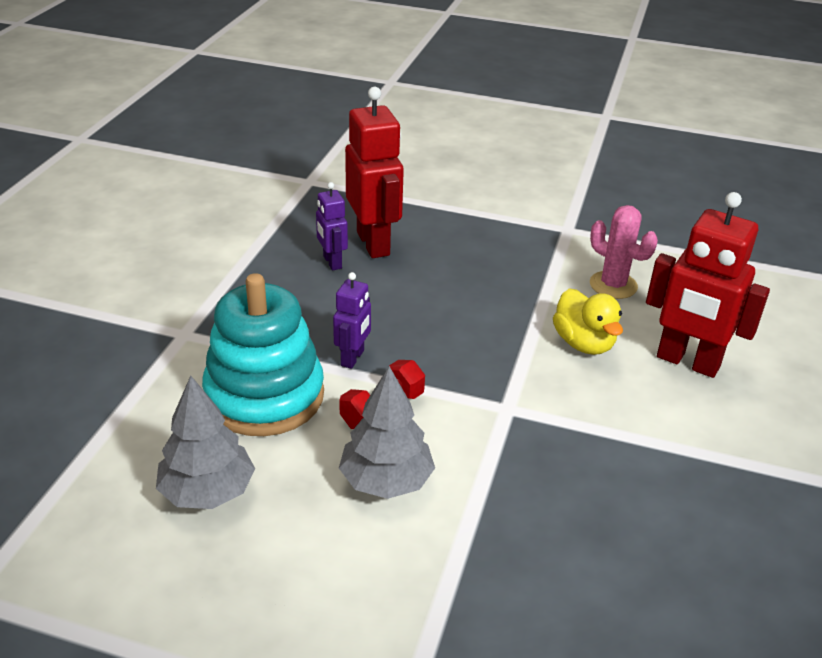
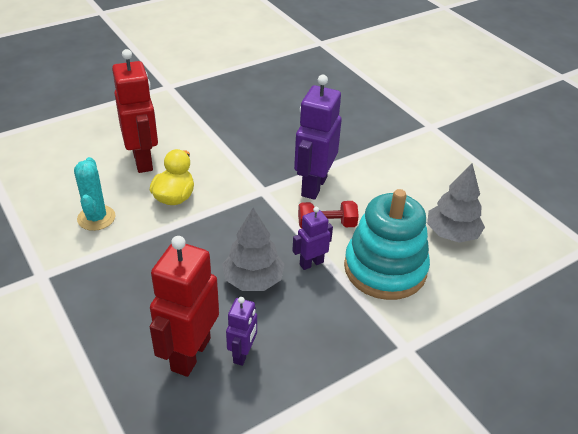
camera: 140 degrees left, 5 degrees up
(386, 481) = (360, 193): grey tree -> grey tree (253, 280)
(457, 453) = (313, 186): none -> purple robot
(613, 285) = (96, 218): pink cactus -> turquoise cactus

